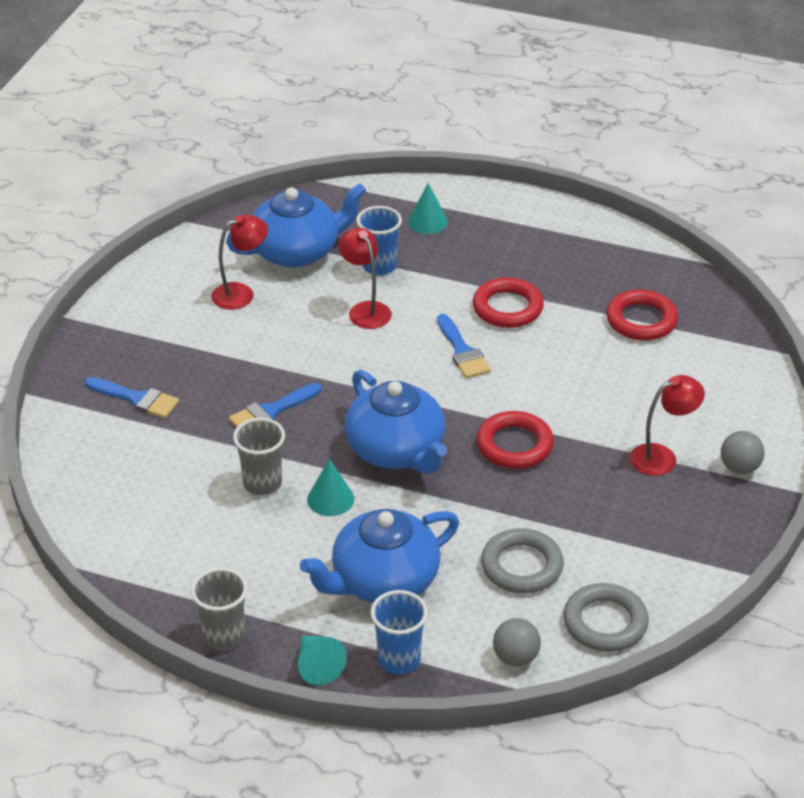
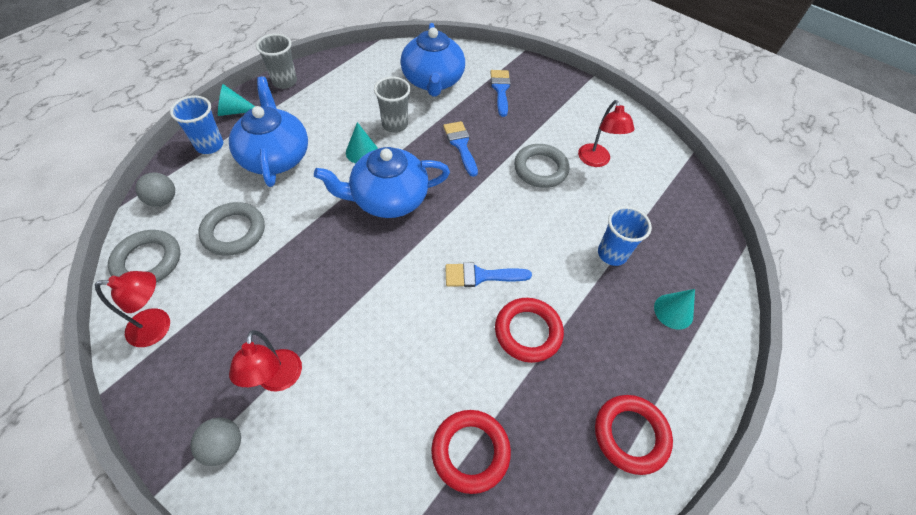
camera: 105 degrees right, 15 degrees up
(137, 399) = (500, 89): blue brush -> blue brush turned 135 degrees clockwise
(279, 335) = (540, 169): none -> grey ring
(297, 251) = (642, 205): blue teapot -> blue teapot (432, 81)
(365, 310) = (555, 227): red lamp -> red lamp (158, 326)
(514, 445) = (354, 272): red ring -> red ring (630, 435)

